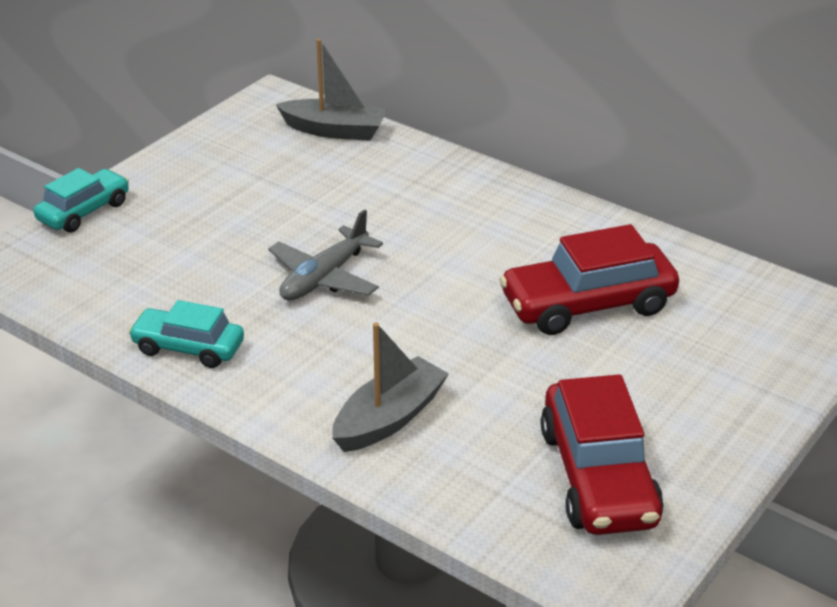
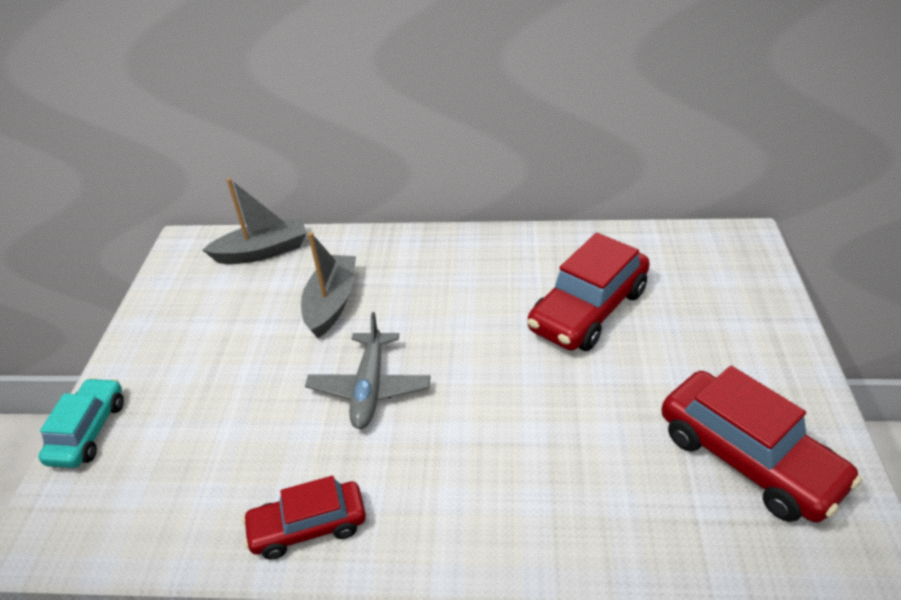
camera: 30 degrees left, 5 degrees up
(188, 348) = (308, 527): turquoise car -> red car
(389, 418) = (546, 498): grey boat -> grey boat (331, 303)

